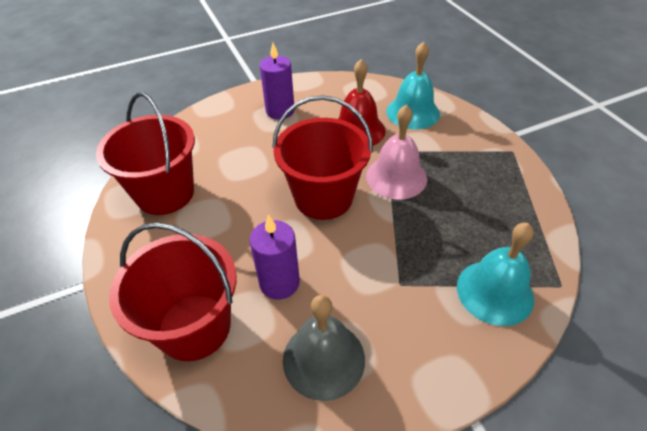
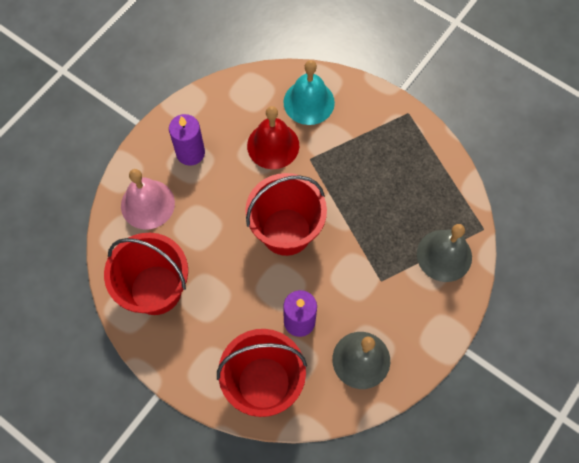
camera: 30 degrees left, 20 degrees up
(396, 177) = (331, 184): pink bell -> pink bell (147, 204)
(494, 292) = (444, 255): turquoise bell -> grey bell

